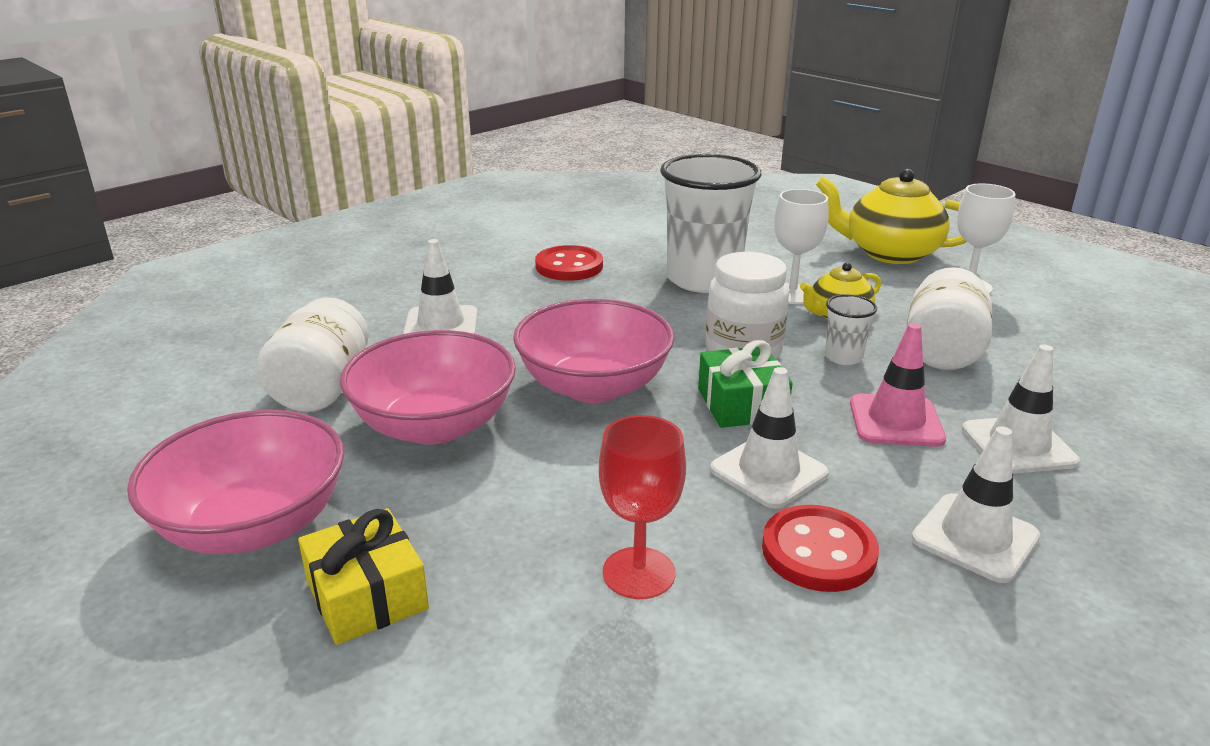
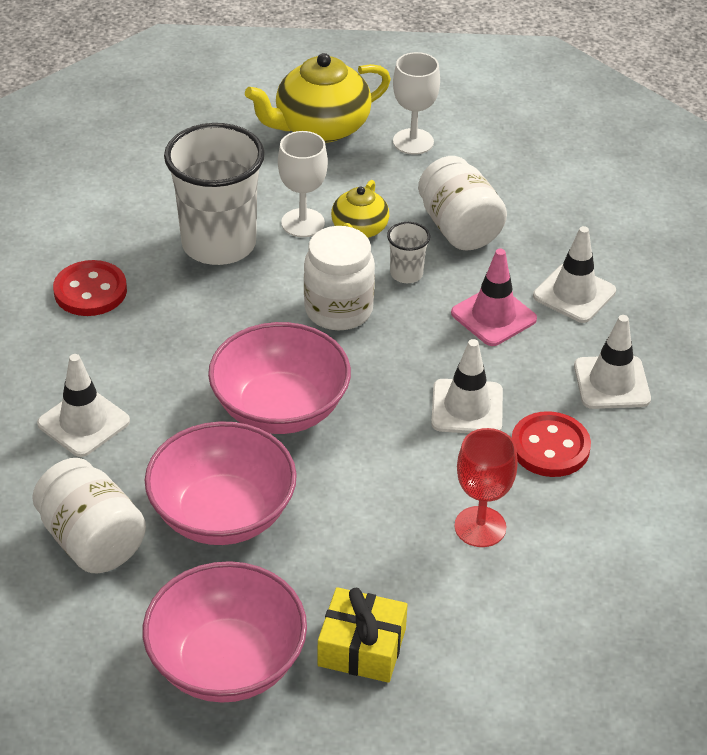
camera: 45 degrees left, 15 degrees up
(741, 404) = (391, 361): green gift -> none

